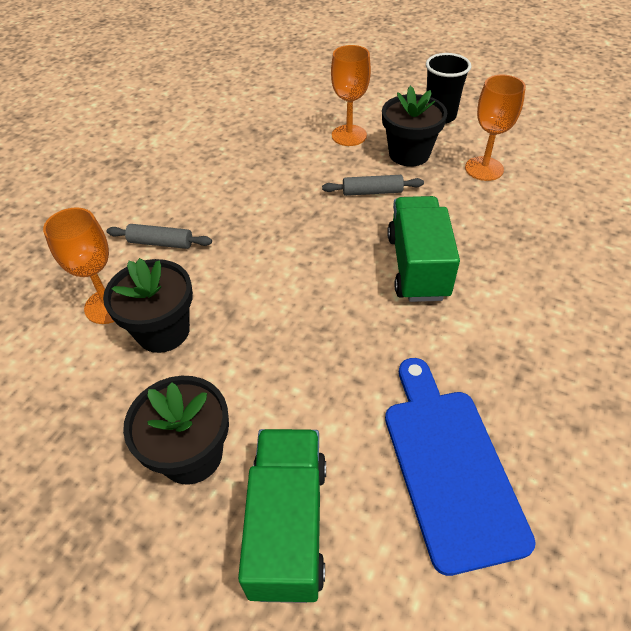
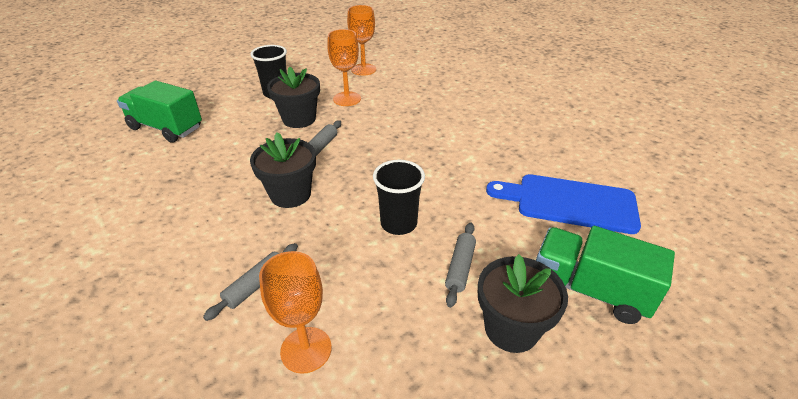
camera: 65 degrees left, 10 degrees down
(163, 331) = (370, 313): black flower pot -> black flower pot (290, 194)
(256, 380) = (460, 268): none -> grey rolling pin
(293, 303) = (398, 223): none -> black cup
(349, 135) = (245, 135): orange goblet -> orange goblet (363, 69)
(417, 266) = (409, 156): green truck -> green truck (166, 128)

